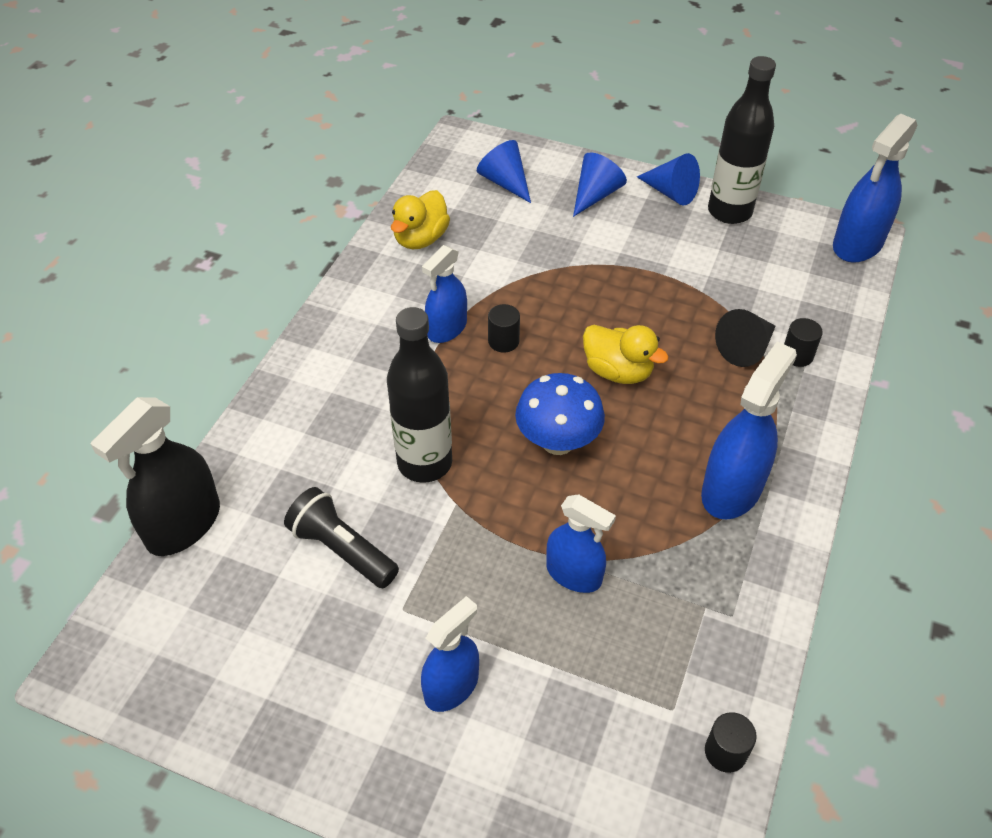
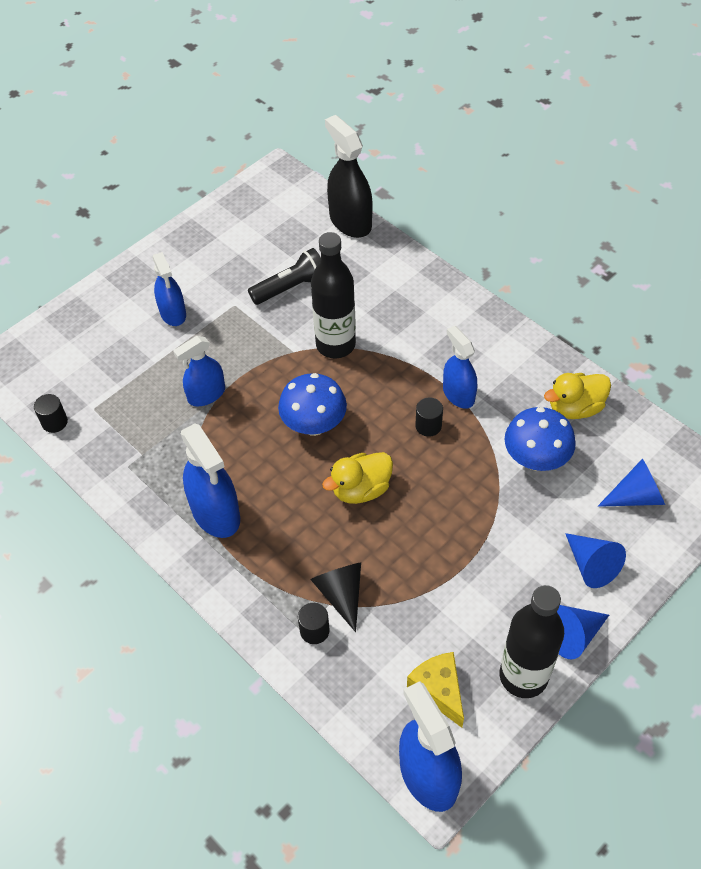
camera: 115 degrees right, 5 degrees up
(420, 239) = (575, 408): yellow duck -> yellow duck turned 75 degrees counterclockwise
(500, 252) = (535, 459): none -> blue mushroom
(783, 257) = (439, 690): none -> yellow cheese

